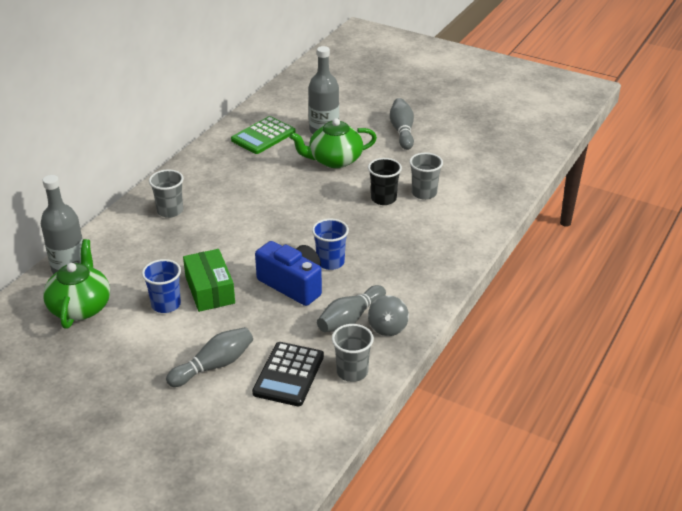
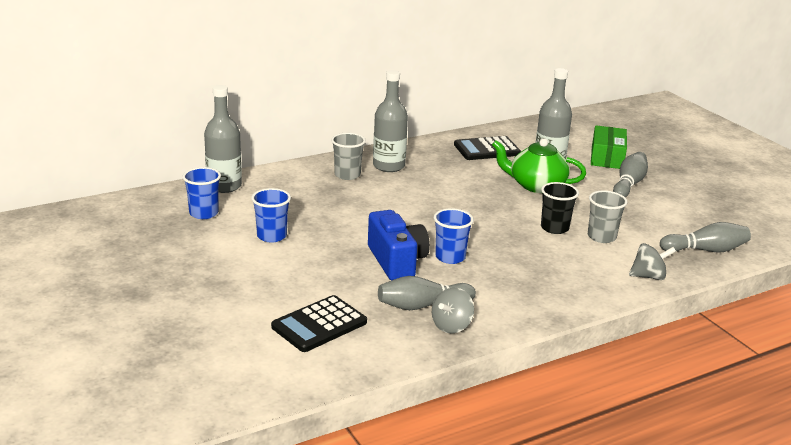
camera: 30 degrees right, 10 degrees down
(80, 307) = (203, 213): green teapot -> blue cup
(197, 186) = (389, 166): none -> grey bottle
(210, 290) = (319, 239): green box -> green box (607, 157)
(214, 366) = (262, 293): grey bowling pin -> grey bowling pin (705, 250)
(263, 136) = (487, 149): green calculator -> black calculator
(352, 372) = (379, 346): grey cup -> none
(485, 217) = (648, 276): none -> grey spinning top

